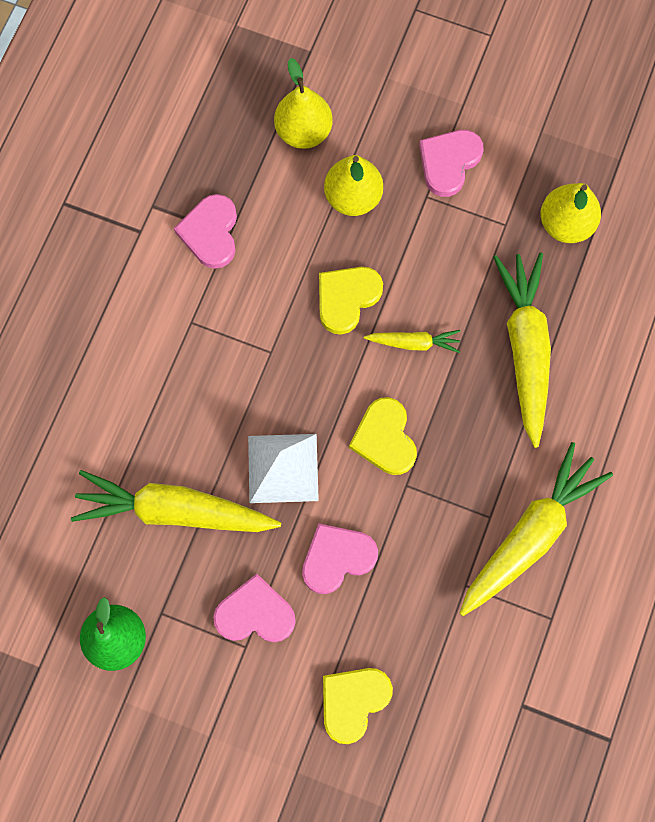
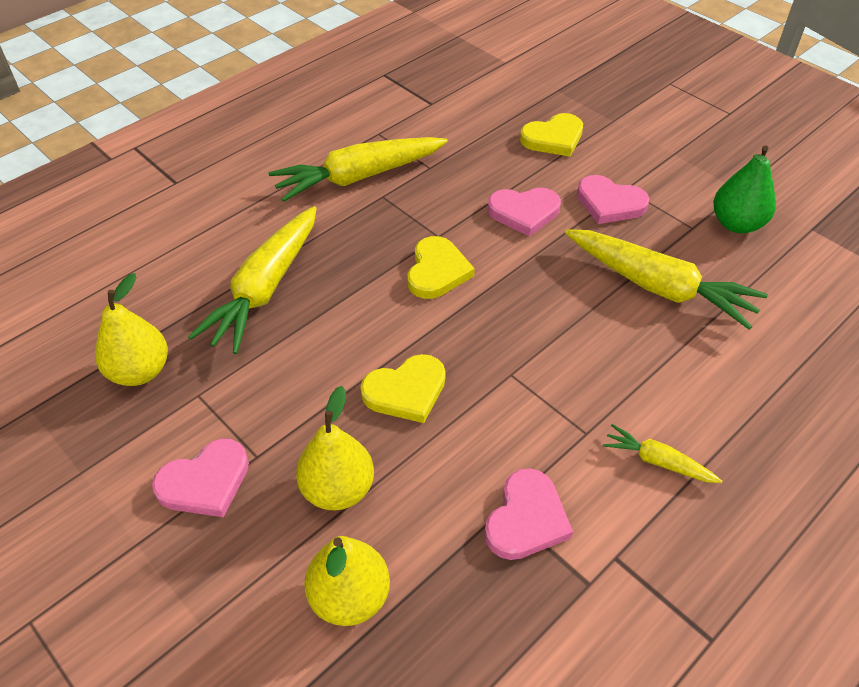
camera: 155 degrees left, 25 degrees down
(283, 468) = (542, 282): white pyramid -> none
(414, 343) = (363, 330): yellow carrot -> yellow carrot (658, 461)

